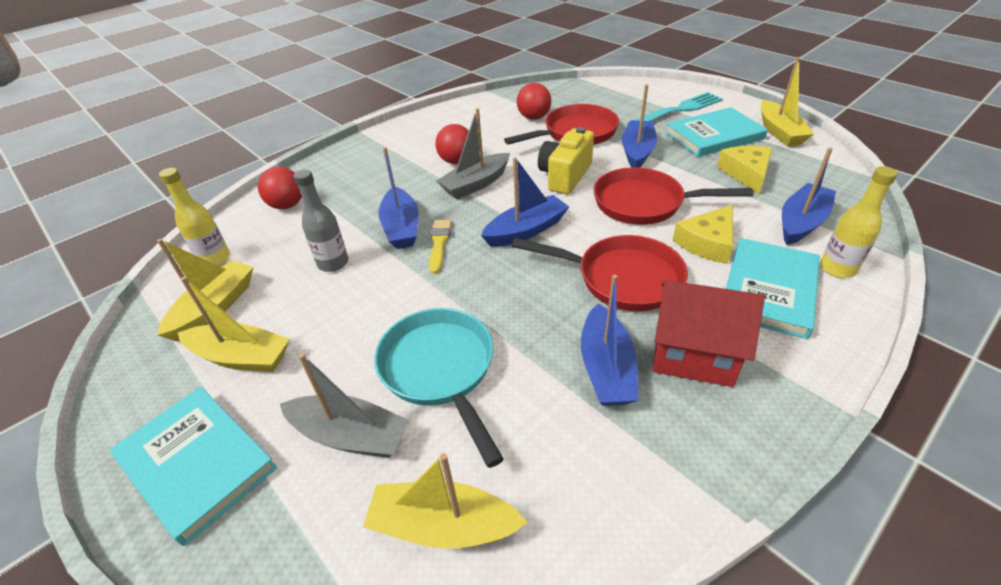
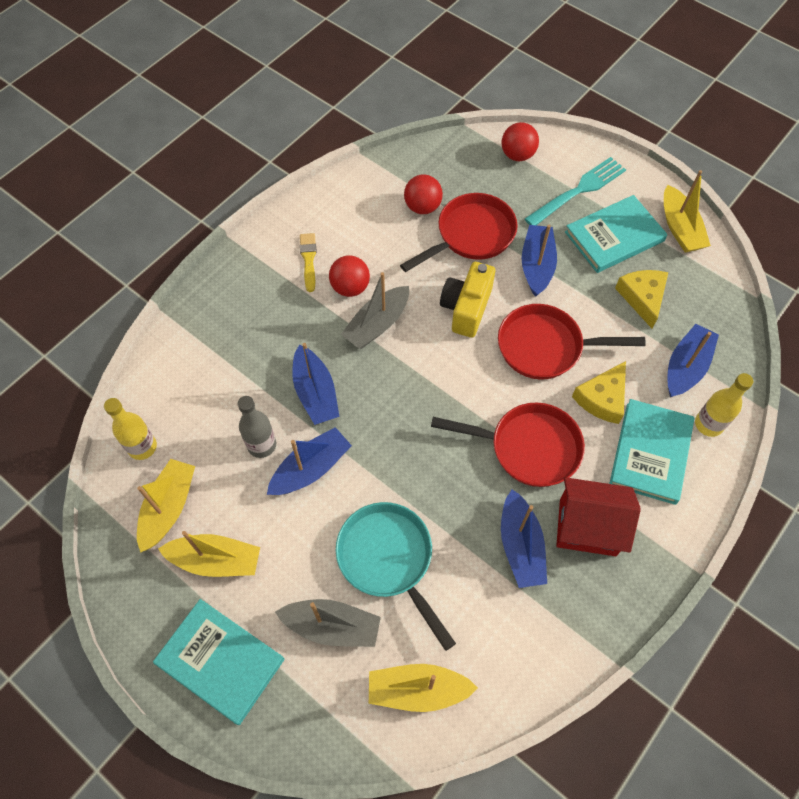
camera: 10 degrees left, 20 degrees up
(287, 205) = (187, 366): red ball -> red ball (517, 155)
(439, 243) = (357, 413): yellow brush -> yellow brush (308, 259)
(526, 230) = (437, 391): blue boat -> blue boat (310, 469)

